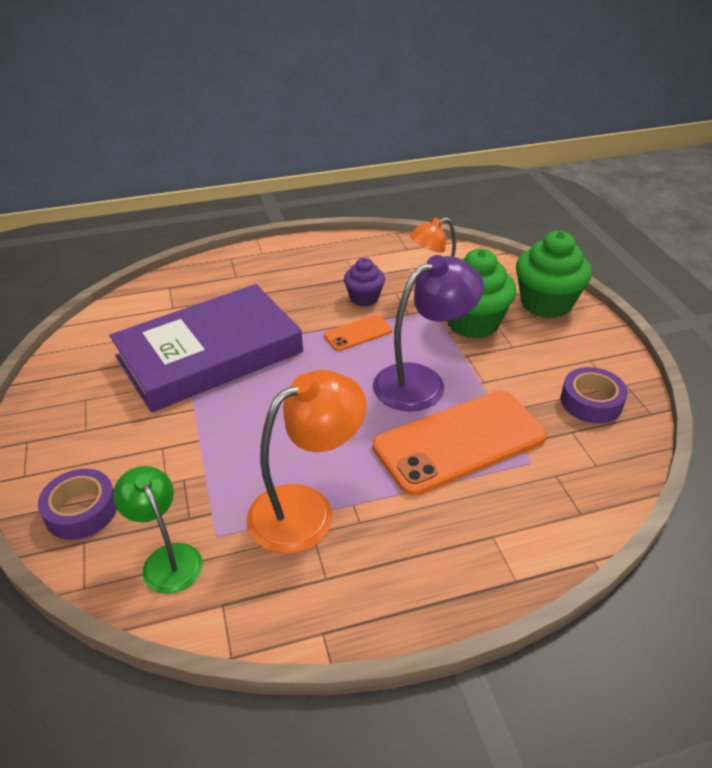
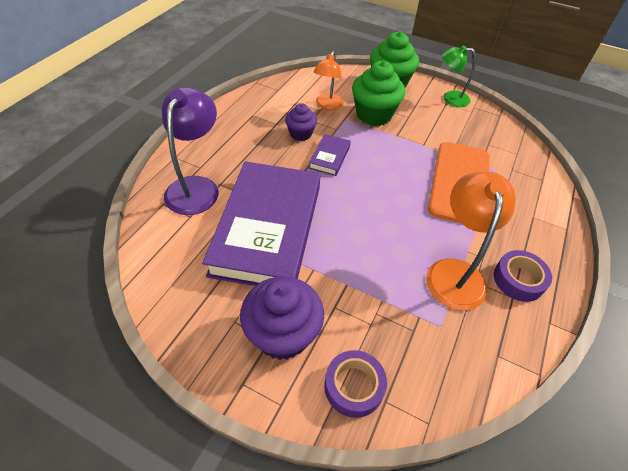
camera: 50 degrees left, 10 degrees up
(98, 434) = (283, 334): none -> purple cupcake
(167, 558) = (440, 362): green lamp -> green lamp (450, 98)
(358, 333) = (330, 157): orange phone -> purple book
(422, 382) = (400, 163): purple lamp -> purple lamp (196, 187)
(591, 402) = (475, 124): purple tape -> purple tape (518, 280)

